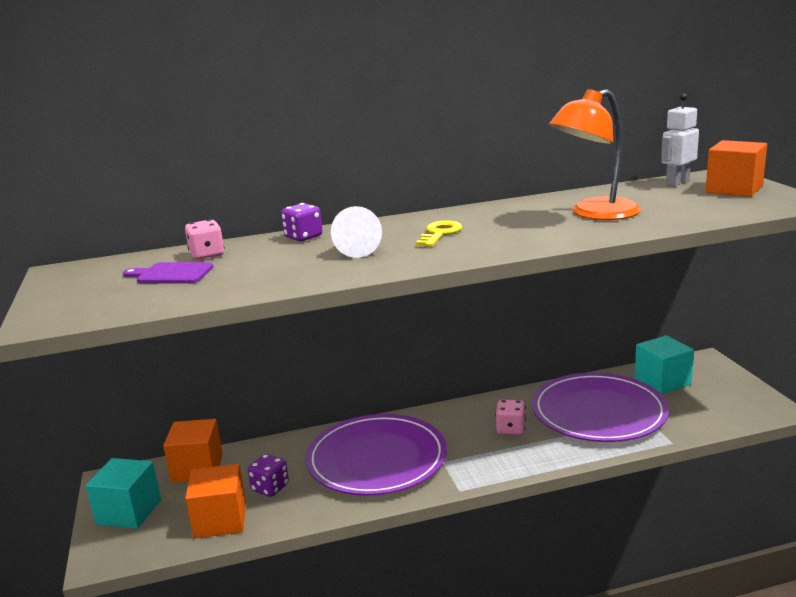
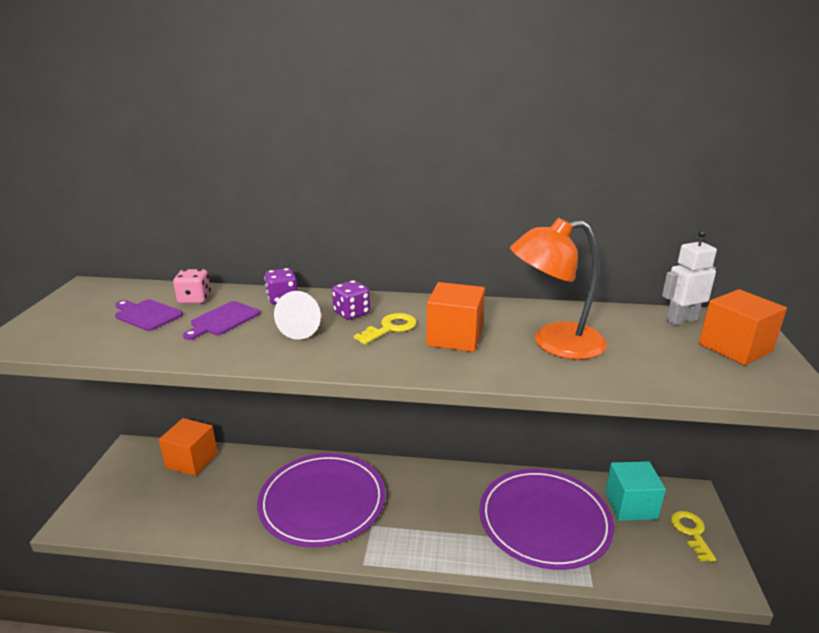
camera: 20 degrees right, 5 degrees up
(129, 512) = (119, 485): turquoise cube -> none
(220, 520) = (170, 519): orange cube -> orange cube (454, 337)
(263, 261) = (223, 320): none -> purple cutting board
(270, 488) = (226, 500): purple dice -> purple dice (351, 313)
(511, 429) = (452, 511): pink dice -> none
(723, 385) = (691, 532): none -> yellow key

